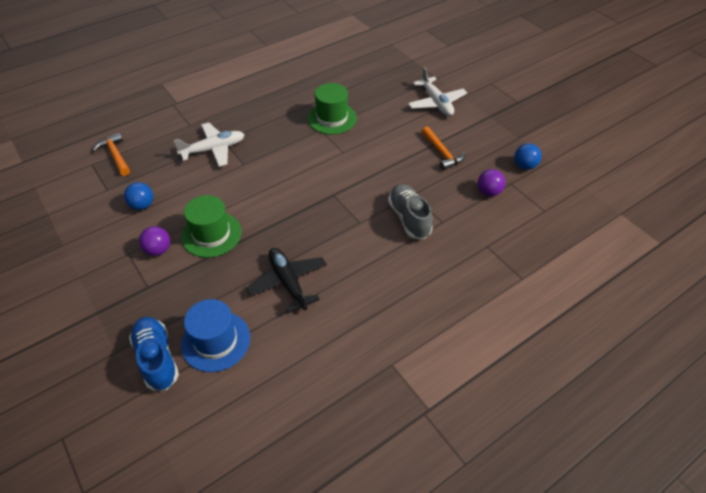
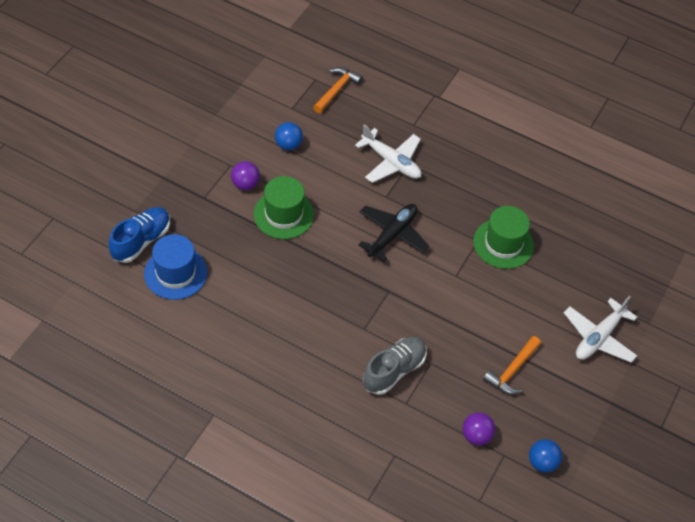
camera: 60 degrees right, 5 degrees up
(288, 282) = (261, 299): black plane -> black plane (392, 235)

